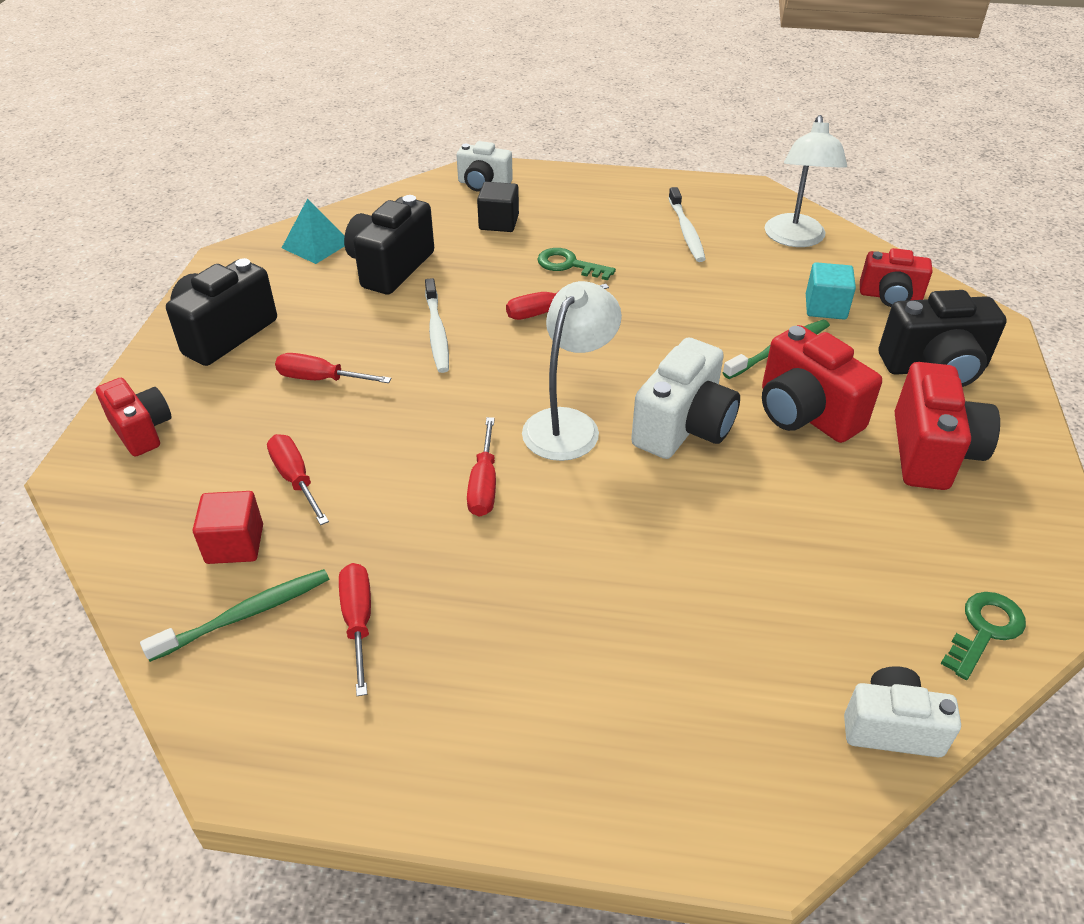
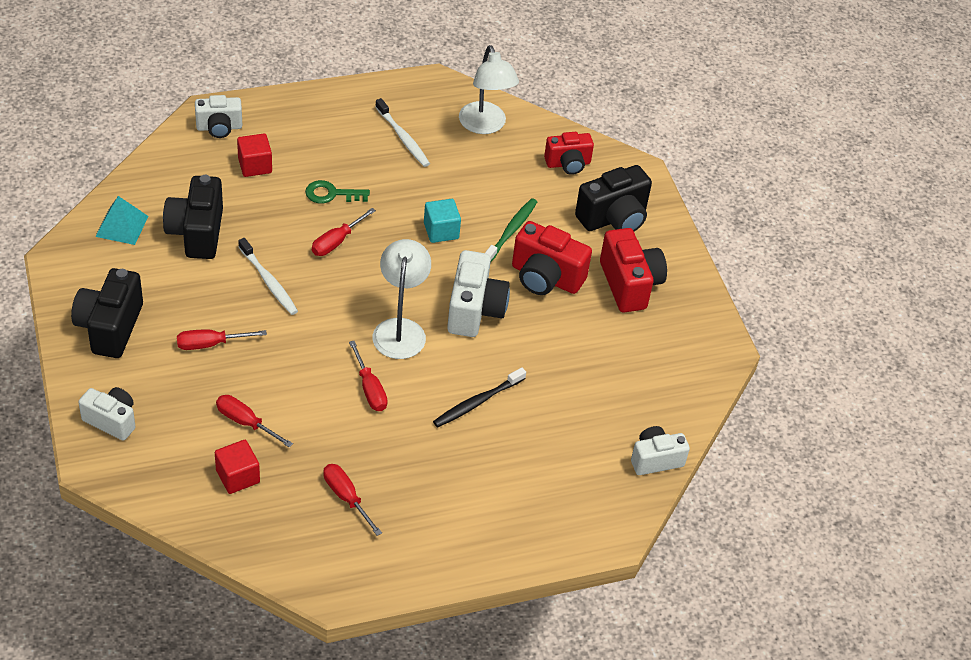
camera: 30 degrees left, 5 degrees up
(142, 430) = (111, 420): red camera -> white camera
(246, 614) = (277, 515): green toothbrush -> none
(499, 222) = (255, 165): black cube -> red cube
(627, 546) = (477, 402): none -> black toothbrush
(825, 307) = (528, 185): turquoise cube -> turquoise cube (441, 231)
(984, 630) = (687, 391): green key -> none

